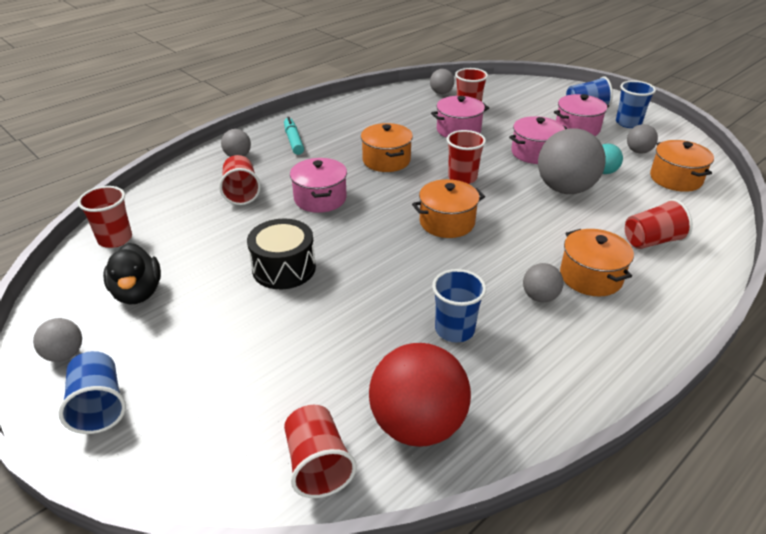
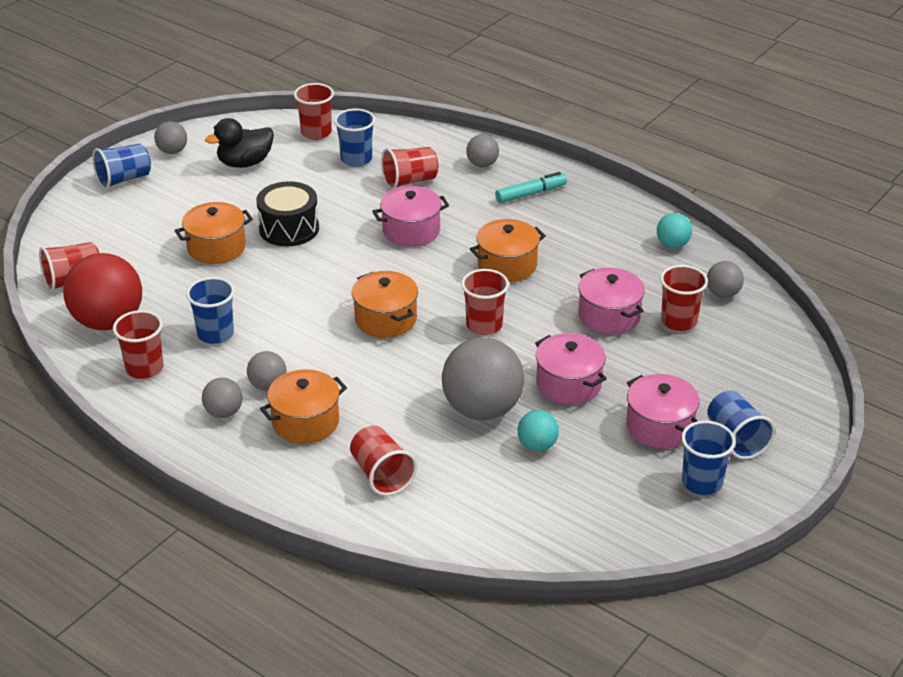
camera: 80 degrees right, 0 degrees up
(184, 218) = (356, 159): none -> blue cup
(382, 100) = (672, 244): none -> turquoise ball
(511, 390) = (144, 368): none -> red cup
(638, 151) = (609, 485): grey ball -> grey ball (224, 412)
(675, 179) = (539, 514): orange pot -> orange pot (216, 247)

